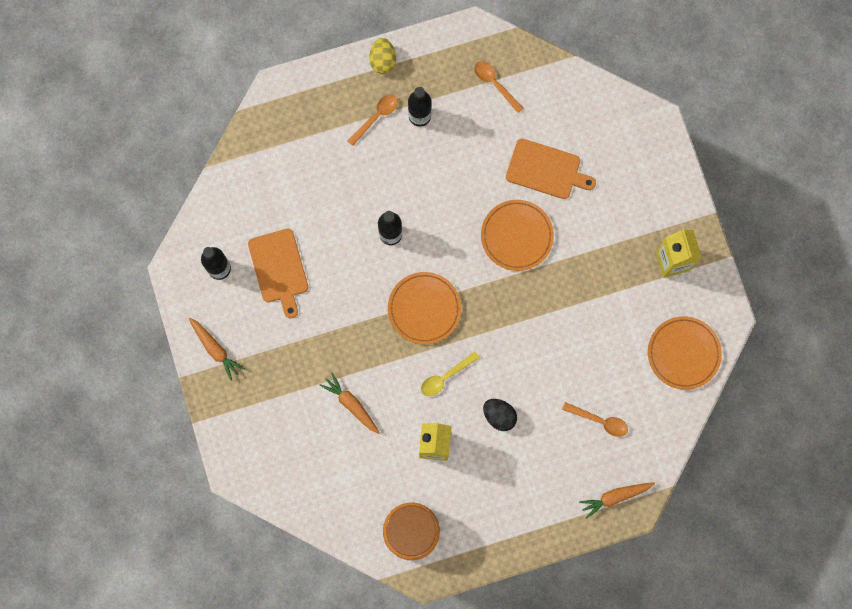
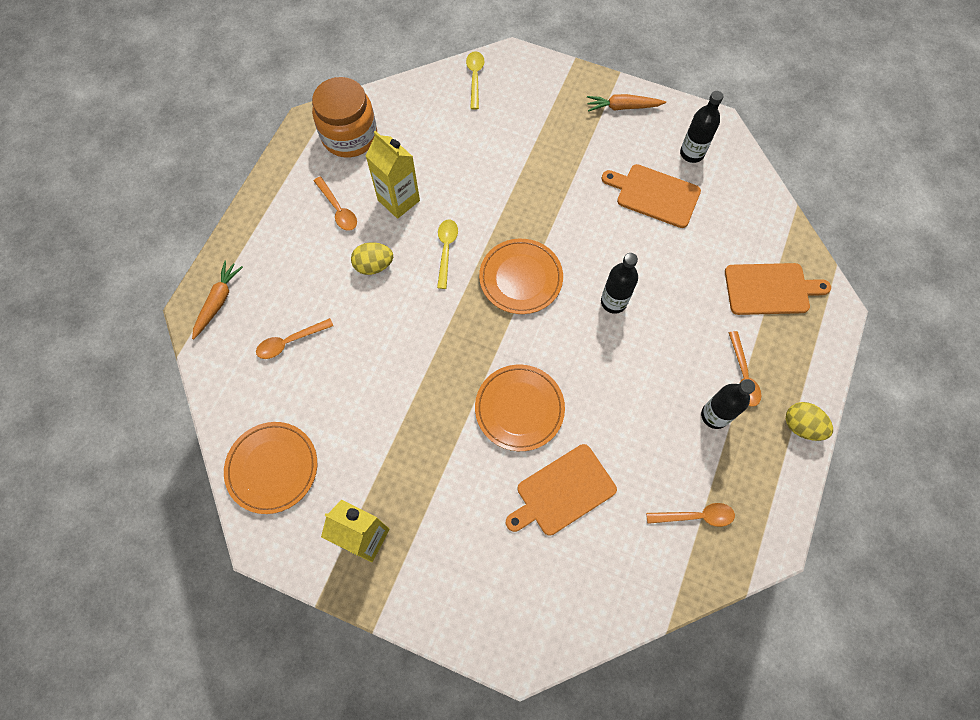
camera: 130 degrees right, 10 degrees down
(278, 484) = (475, 78): none -> yellow spoon
(295, 141) = (770, 289): none -> orange cutting board
(351, 404) = (490, 166): orange carrot -> none
(478, 482) = (338, 209): none -> orange spoon
(499, 416) = (374, 265): black egg -> yellow egg

